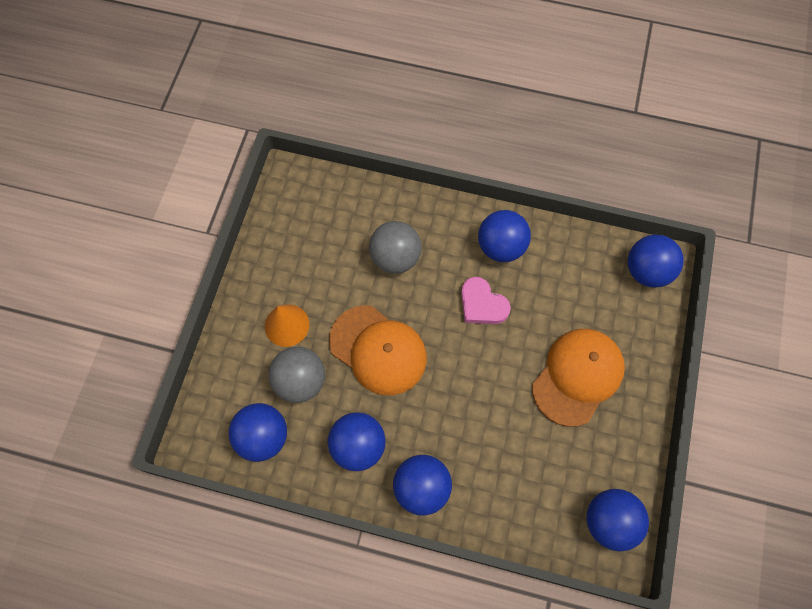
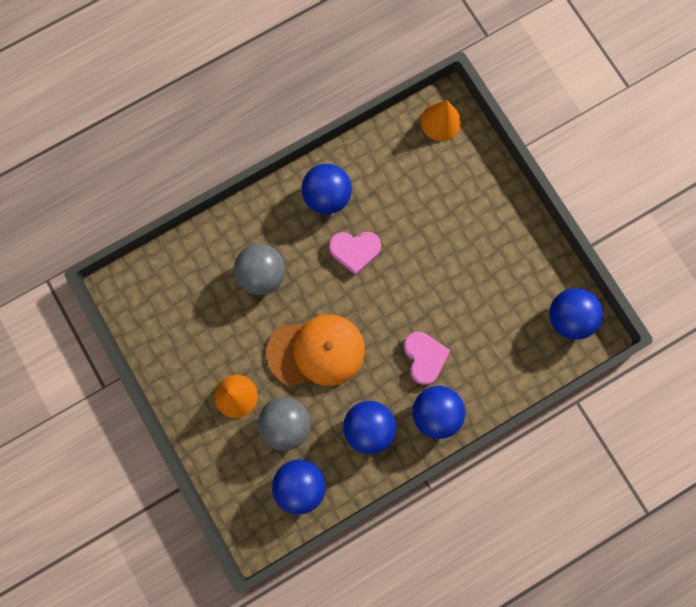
camera: 45 degrees left, 10 degrees up
(456, 435) = (424, 357): none -> pink heart
(578, 376) = (464, 241): orange cap -> none
(647, 271) = (440, 121): blue ball -> orange cone

